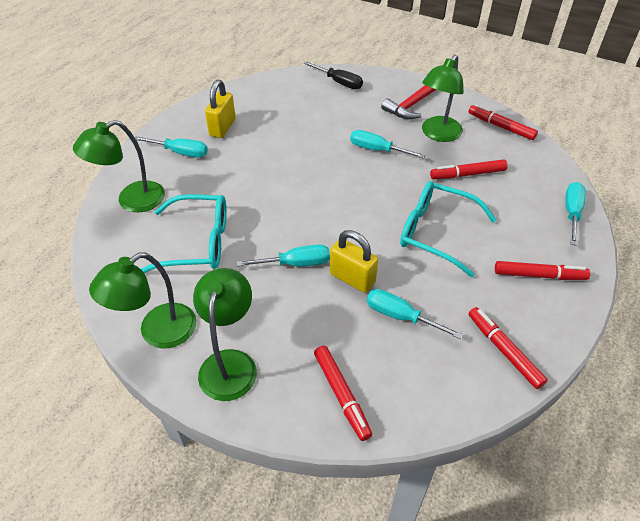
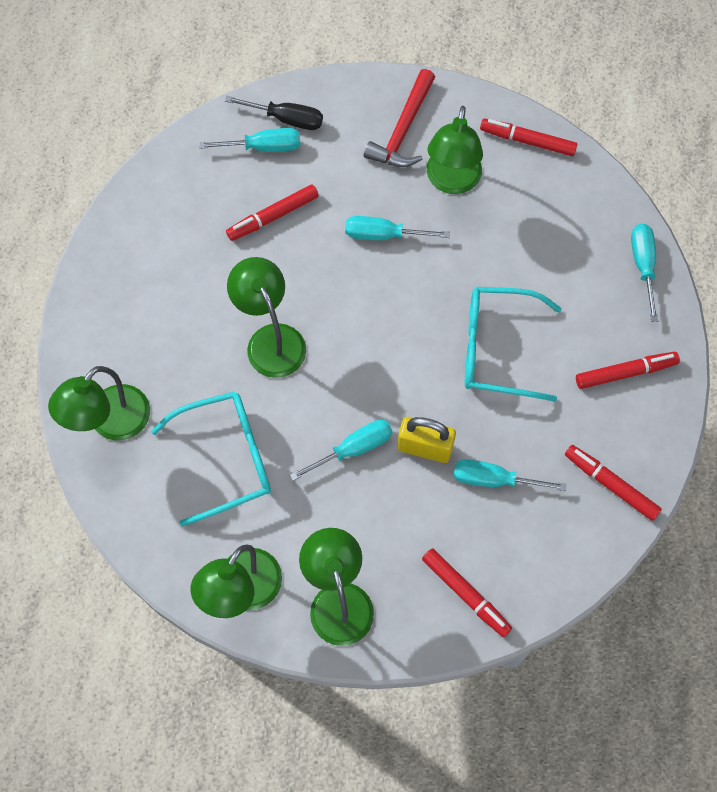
camera: 20 degrees left, 20 degrees up
(180, 152) = (130, 322): turquoise screwdriver -> turquoise screwdriver (263, 147)
(222, 128) = (164, 259): yellow padlock -> none
(269, 184) = (271, 339): none -> green lamp
(467, 174) = (508, 242): red marker -> red marker (273, 216)

